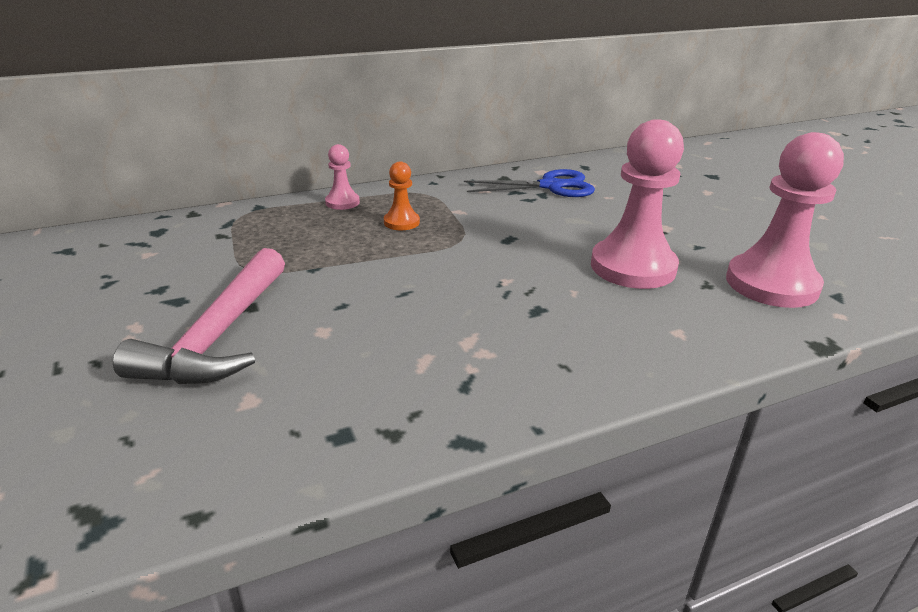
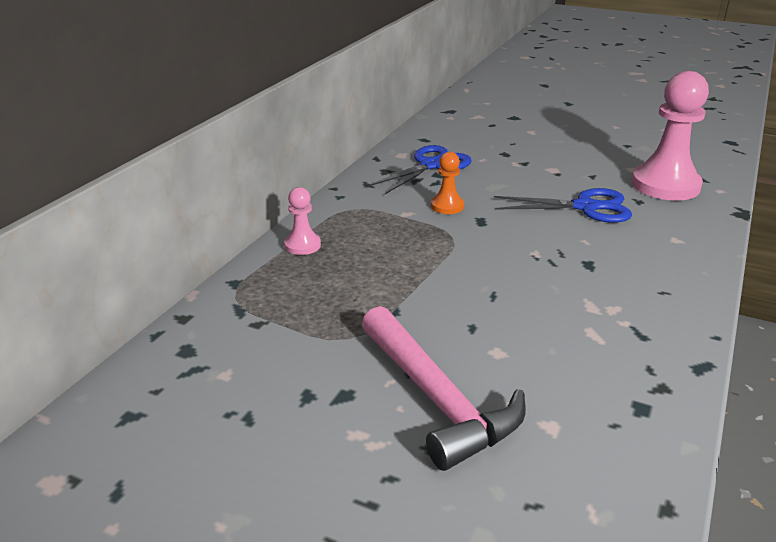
camera: 40 degrees left, 0 degrees up
(401, 222) = (384, 241): orange pawn -> orange pawn (447, 206)
(633, 267) = (585, 207): pink pawn -> blue scissors

